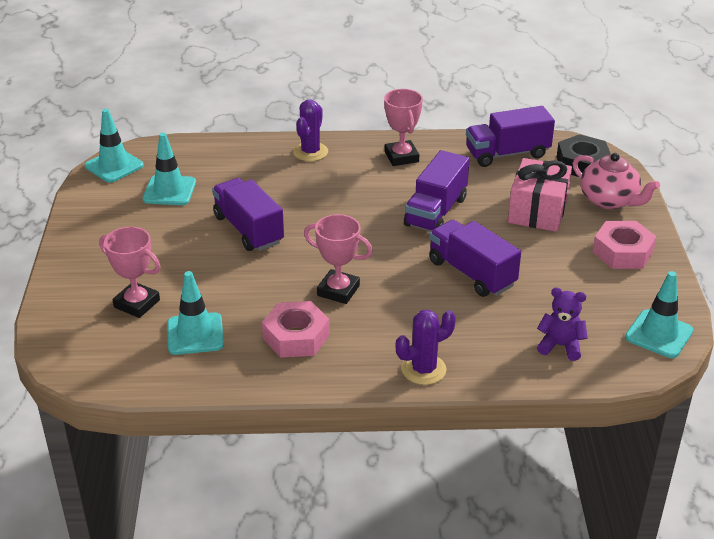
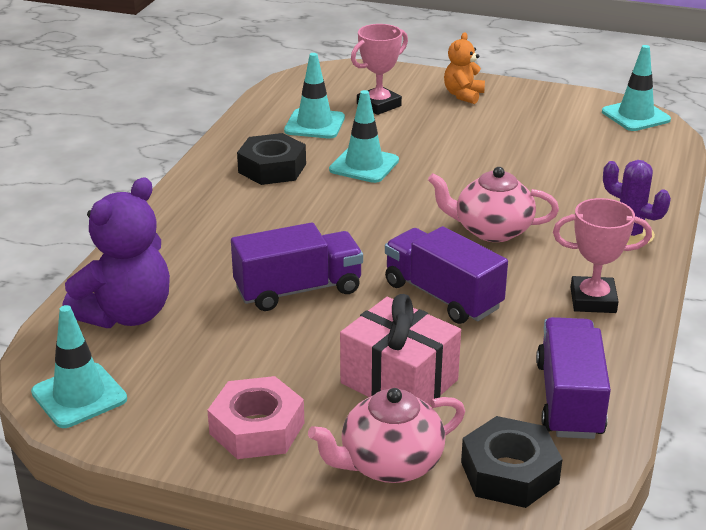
camera: 110 degrees right, 5 degrees down
(98, 258) = (463, 95): none -> orange teddy bear
(169, 191) = (570, 138): turquoise traffic cone -> turquoise traffic cone (364, 165)
(248, 229) = (470, 170): purple truck -> none
(296, 337) = (272, 168): pink nut -> black nut
(338, 206) = (491, 230): none -> pink teapot
(338, 290) = (327, 201): pink trophy -> none
(423, 369) = (167, 223): purple cactus -> none
(560, 346) = (126, 314): purple teddy bear -> purple teddy bear, size x1.78

